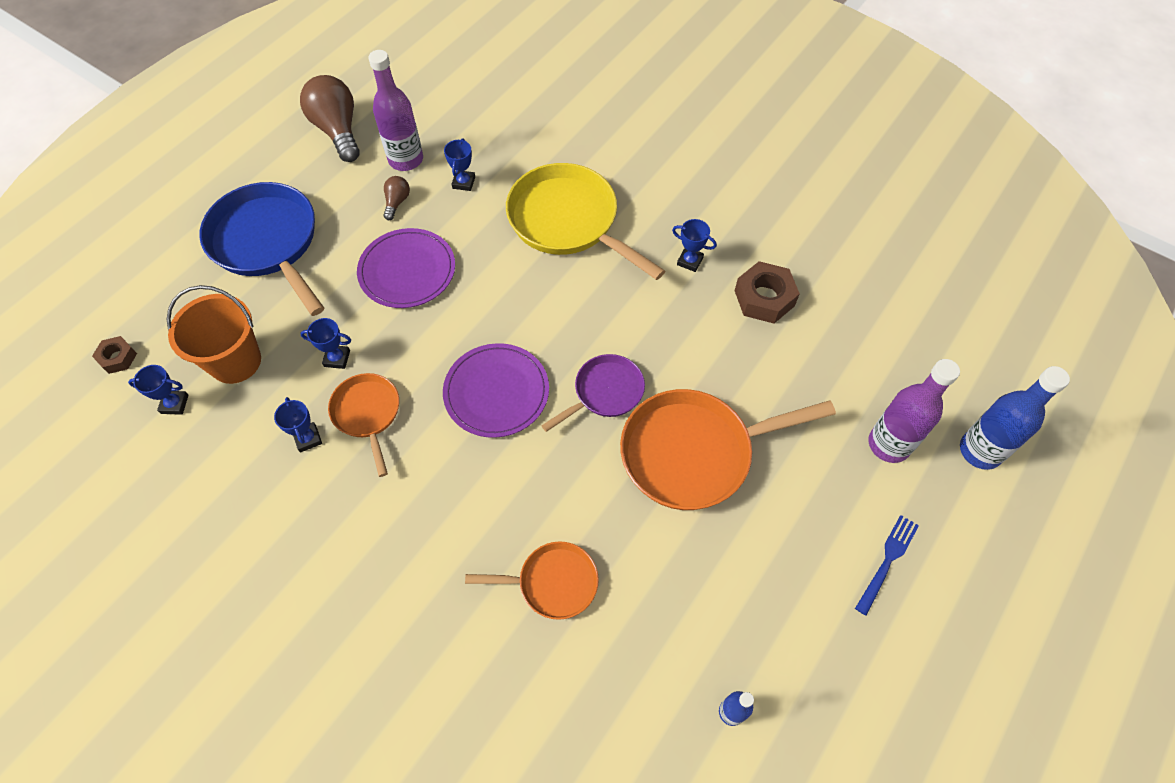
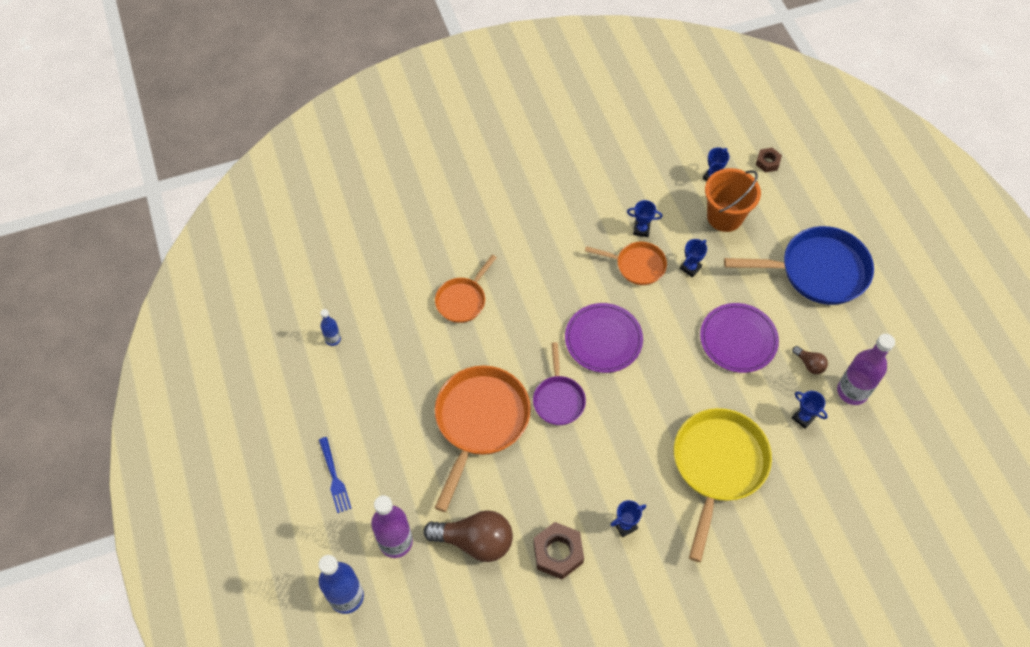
camera: 125 degrees right, 0 degrees up
(338, 130) = (913, 361): brown light bulb -> brown light bulb (475, 541)
(568, 221) = (718, 466): yellow pan -> yellow pan turned 60 degrees counterclockwise

